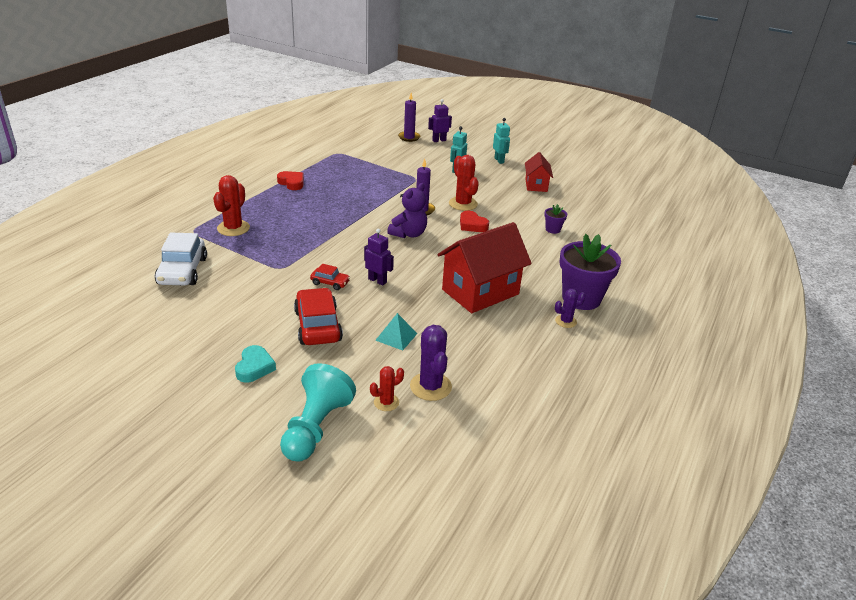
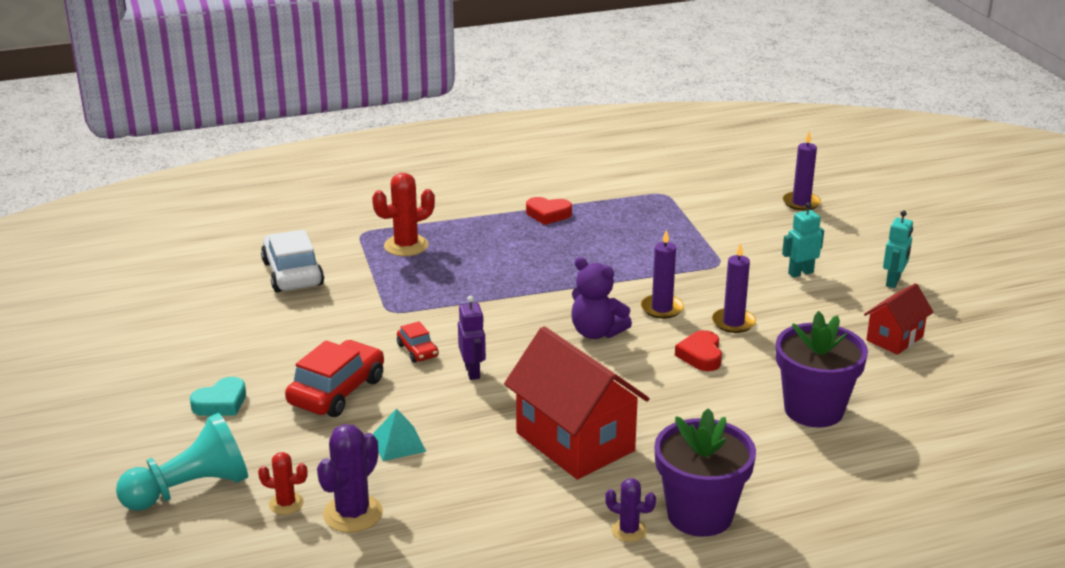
camera: 45 degrees right, 5 degrees down
(182, 271) = (293, 273): white car -> white car turned 120 degrees clockwise
(292, 183) = (548, 214): red heart -> red heart turned 105 degrees clockwise
(408, 234) = (596, 332): purple teddy bear -> purple teddy bear turned 45 degrees clockwise
(439, 140) = (842, 221): purple robot -> none
(463, 204) = (733, 322): red cactus -> purple candle
(480, 292) = (575, 442): red house -> red house turned 45 degrees clockwise
(553, 229) = (813, 410): purple flower pot -> purple flower pot, size x2.24

